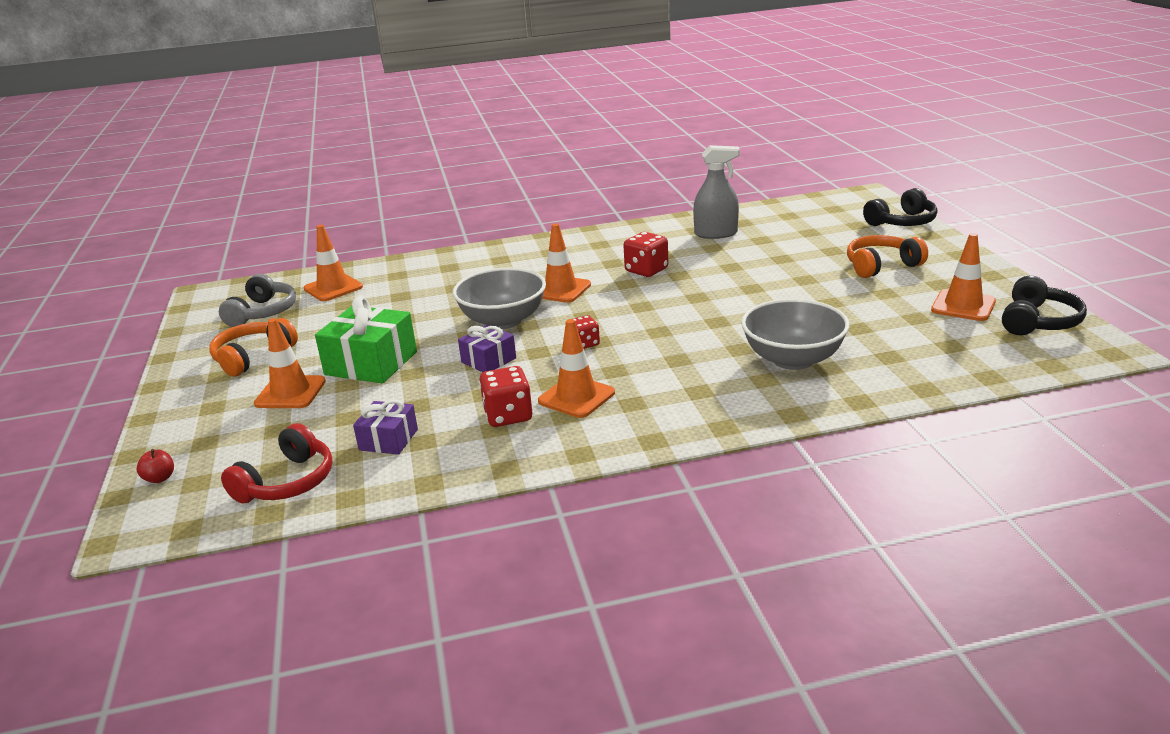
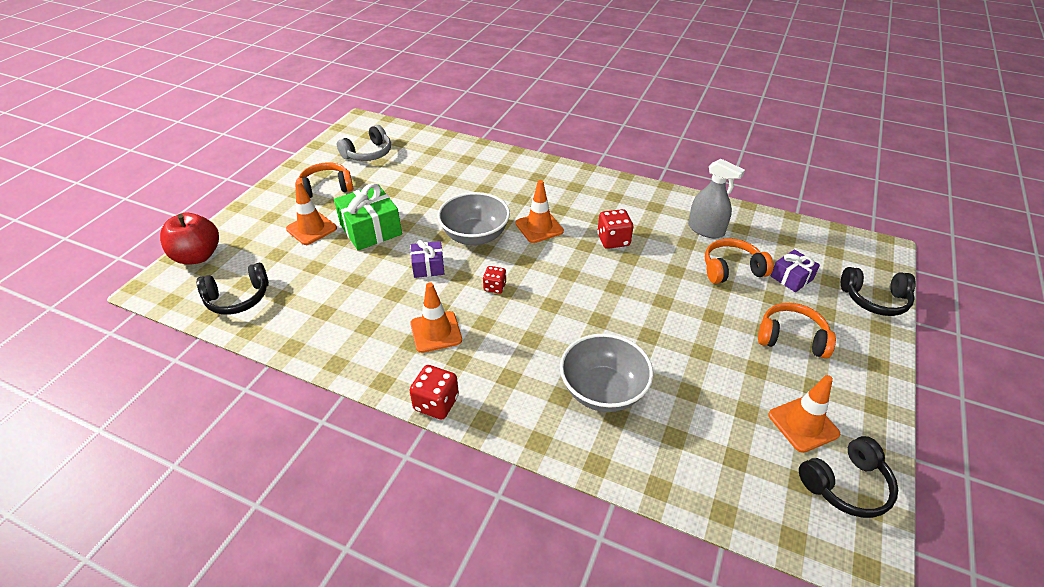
camera: 35 degrees right, 15 degrees up
(160, 478) = (197, 256): red apple -> red apple, size x2.44
(287, 482) = (238, 298): red headphones -> black headphones
(333, 288) = (422, 152): orange traffic cone -> none
(388, 440) = (311, 298): purple gift -> purple gift (791, 278)
(508, 416) = (385, 322): red dice -> red dice (436, 403)
(775, 248) = (731, 269): none -> orange headphones

